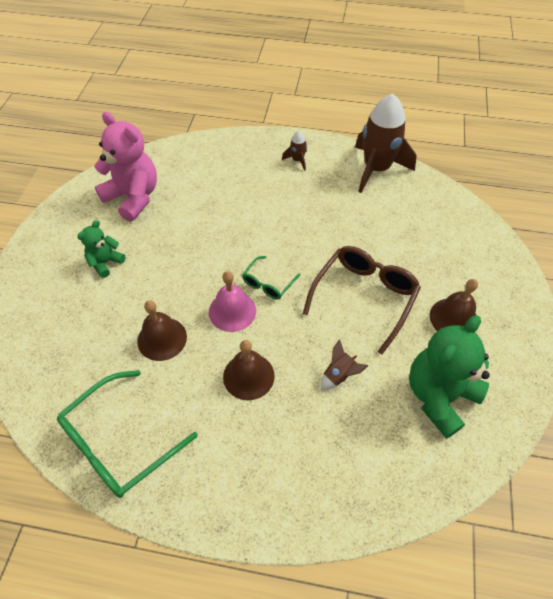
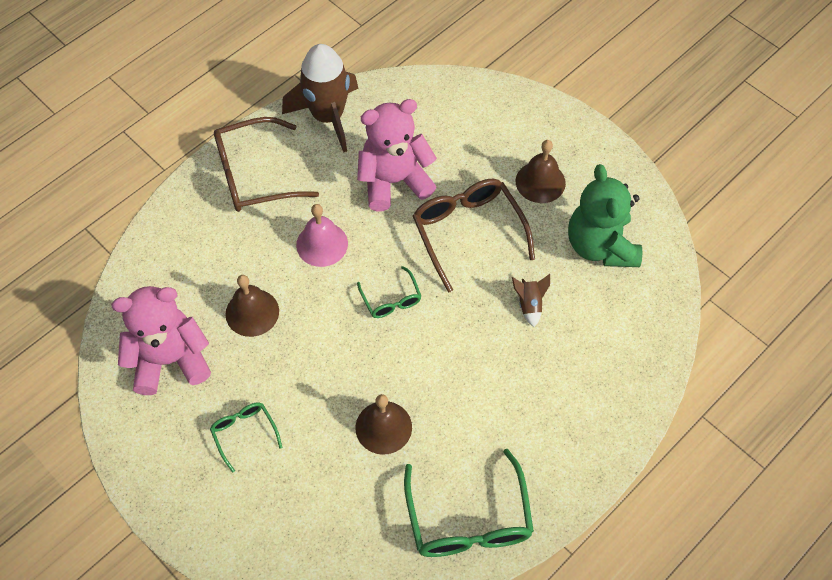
camera: 55 degrees left, 5 degrees up
(105, 262) = (244, 433): green teddy bear -> green glasses
(232, 311) = (399, 349): pink bell -> pink bell (322, 244)
(248, 376) = (478, 376): brown bell -> brown bell (252, 312)
(297, 160) = (254, 175): brown rocket -> brown glasses
(363, 230) = (394, 181): none -> pink teddy bear

